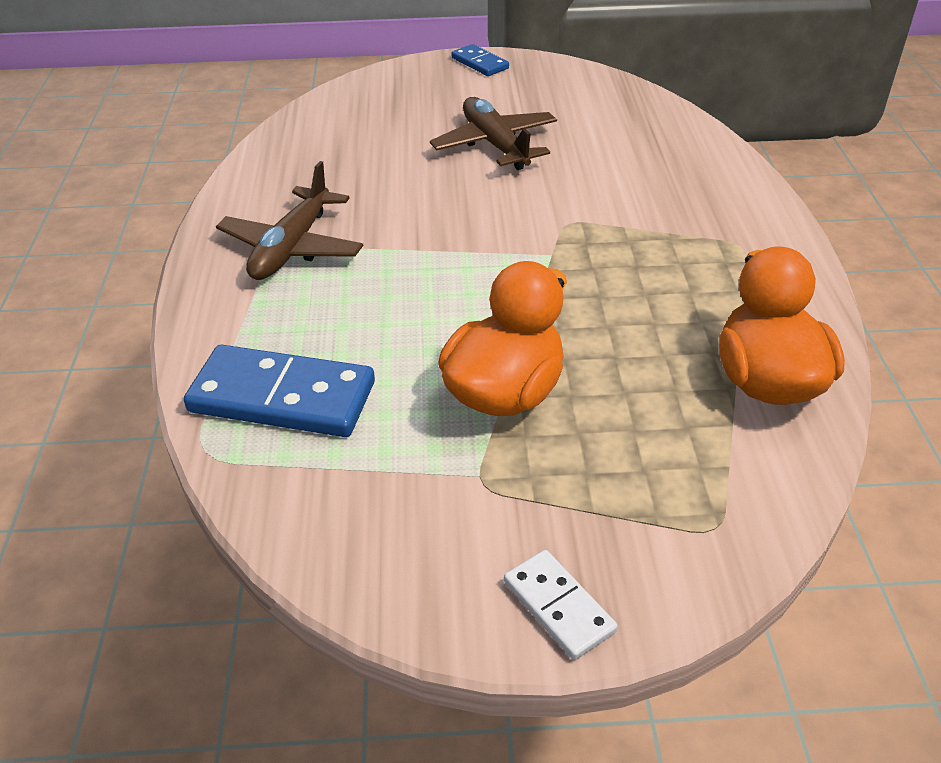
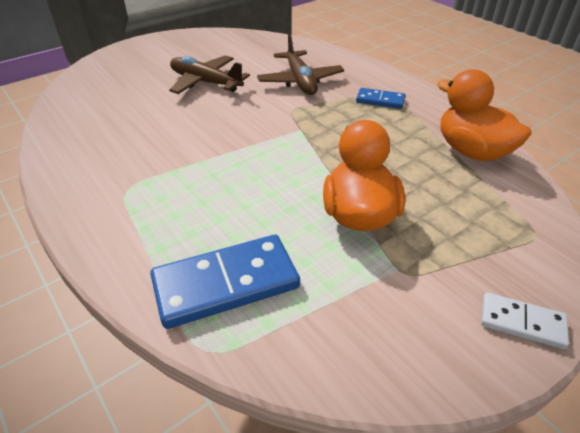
camera: 35 degrees left, 0 degrees up
(292, 248) = (133, 184): brown plane -> brown plane (300, 81)
(479, 63) = (150, 43): blue domino -> blue domino (380, 100)

